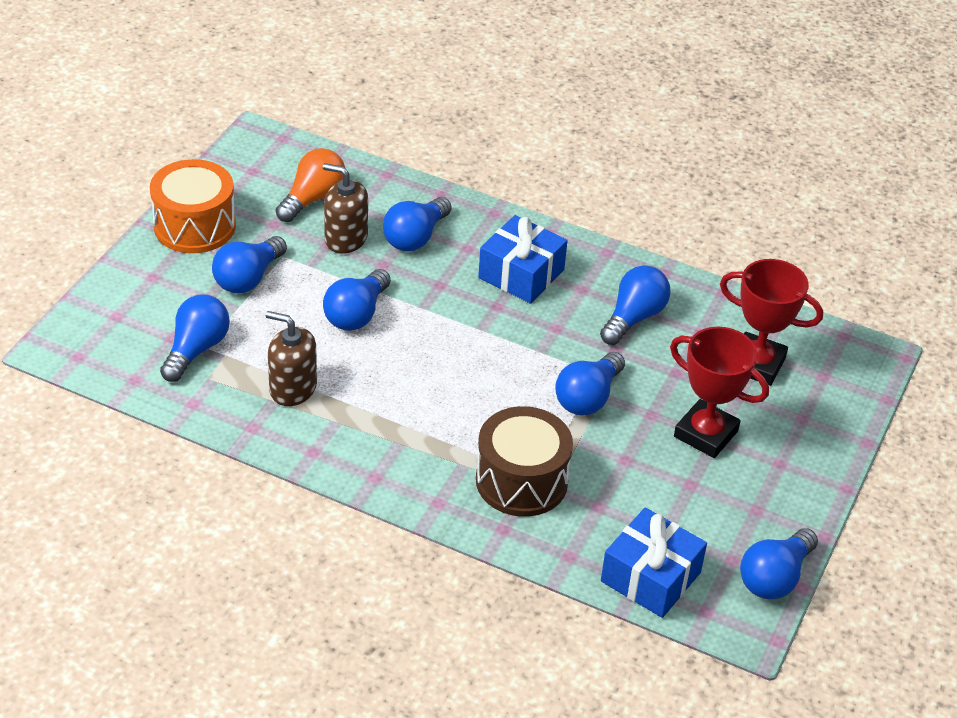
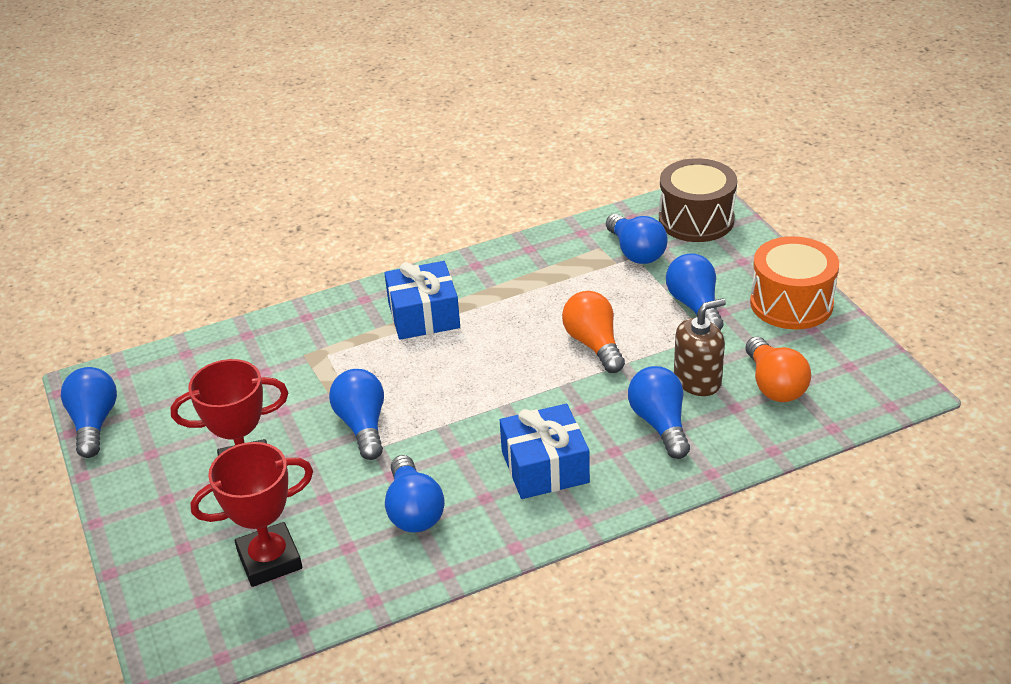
camera: 135 degrees right, 5 degrees down
(293, 388) = (546, 280): brown soap dispenser -> none
(356, 314) = (594, 344): blue light bulb -> orange light bulb
(521, 481) = (332, 346): brown drum -> brown drum (696, 220)
(650, 577) = (180, 362): blue gift -> blue gift (424, 315)

